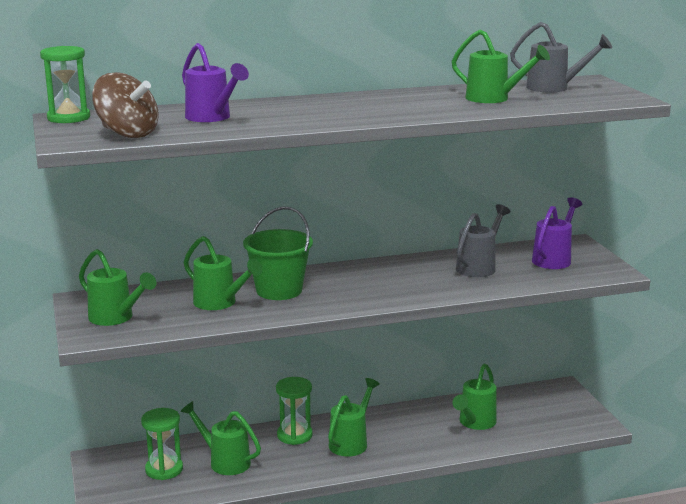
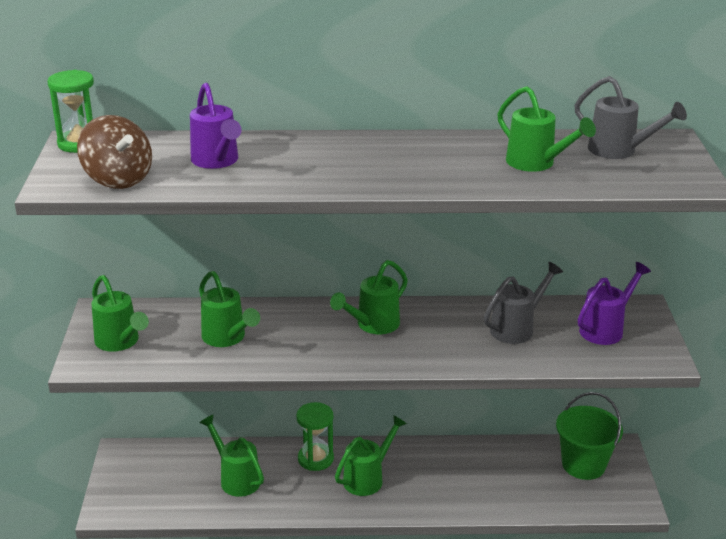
camera: 15 degrees right, 10 degrees up
(164, 469) = (176, 477): green hourglass -> none
(279, 290) = (293, 329): green bucket -> green bucket (583, 464)
(475, 423) = (504, 477): green watering can -> green watering can (373, 325)

